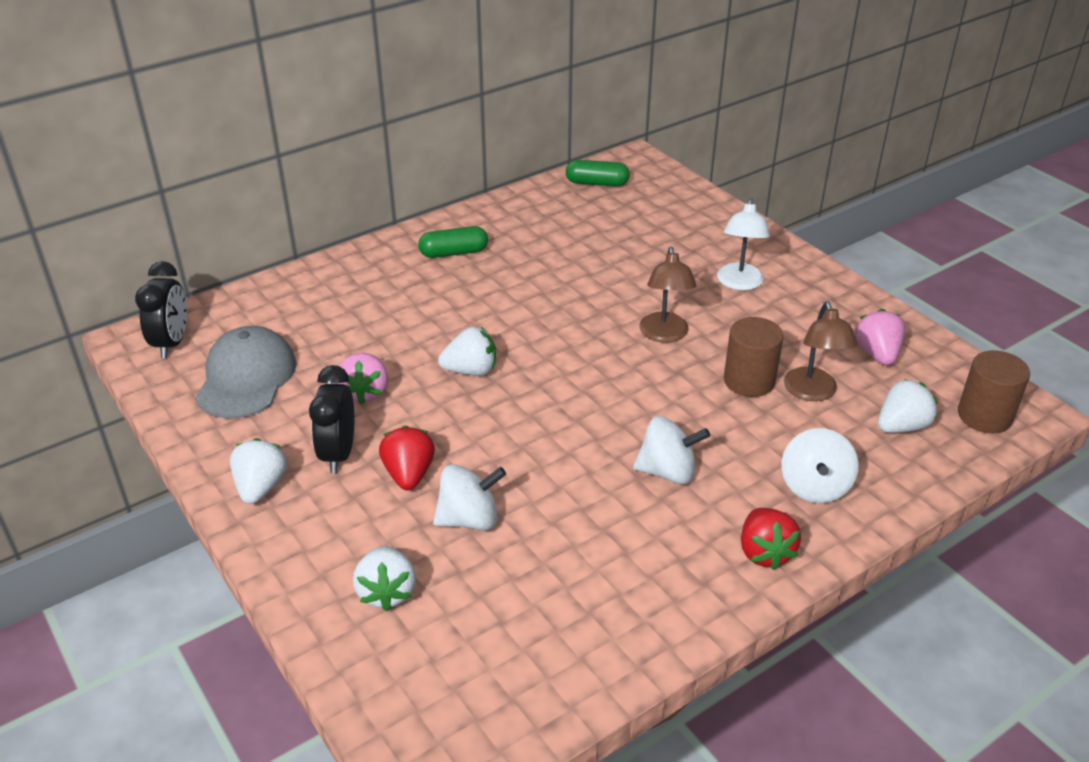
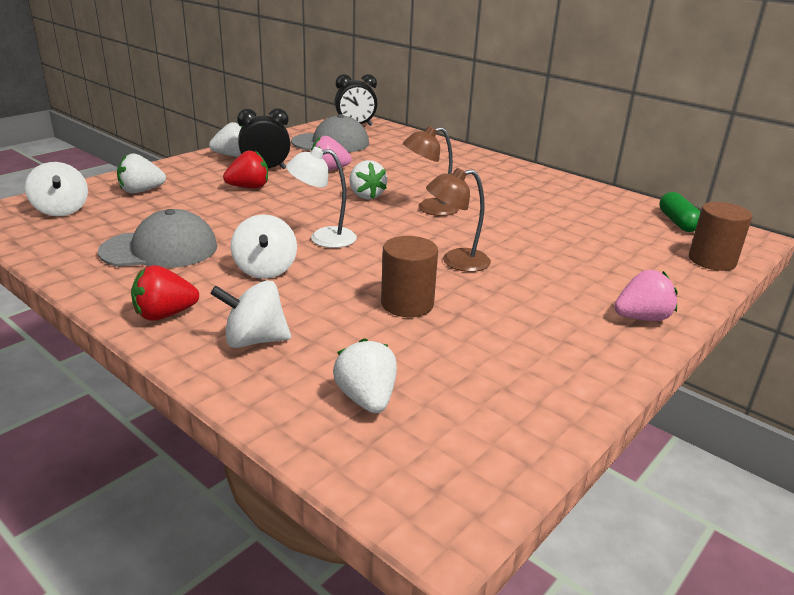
camera: 75 degrees right, 10 degrees down
(454, 253) = (510, 180): green capsule -> none
(469, 519) = (206, 207): white spinning top -> white spinning top (61, 210)
(600, 562) = (160, 249): none -> grey cap
(739, 283) = (572, 296): white lamp -> white lamp (323, 238)
(813, 392) = (404, 340): brown lamp -> brown lamp (429, 209)
(877, 354) = (499, 384): pink strawberry -> pink strawberry (641, 318)
(901, 426) = (366, 399): white strawberry -> white strawberry turned 150 degrees counterclockwise
(984, 416) = (412, 472): brown cylinder -> brown cylinder (712, 260)

